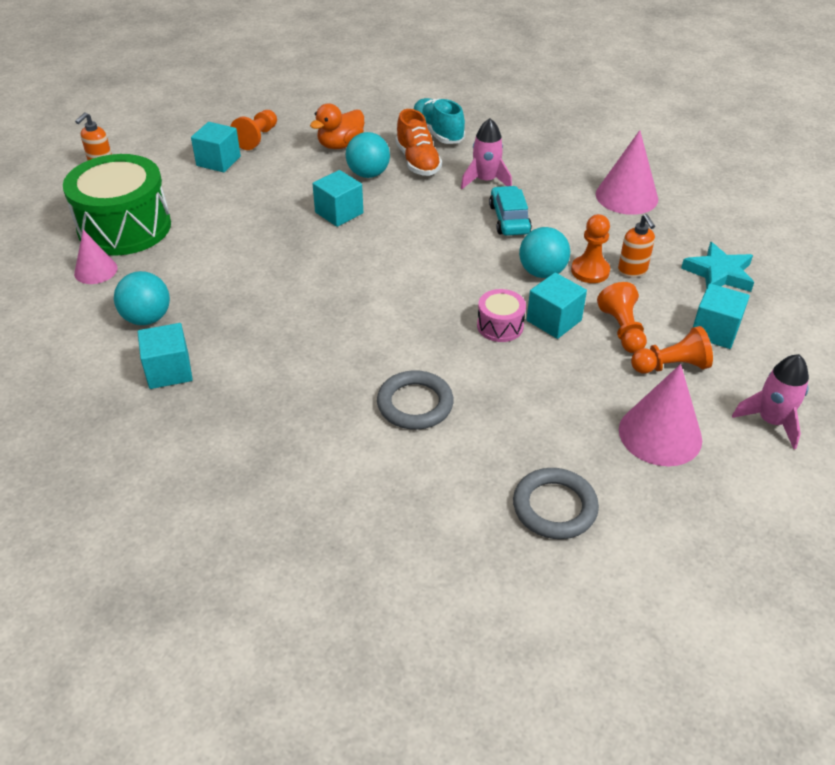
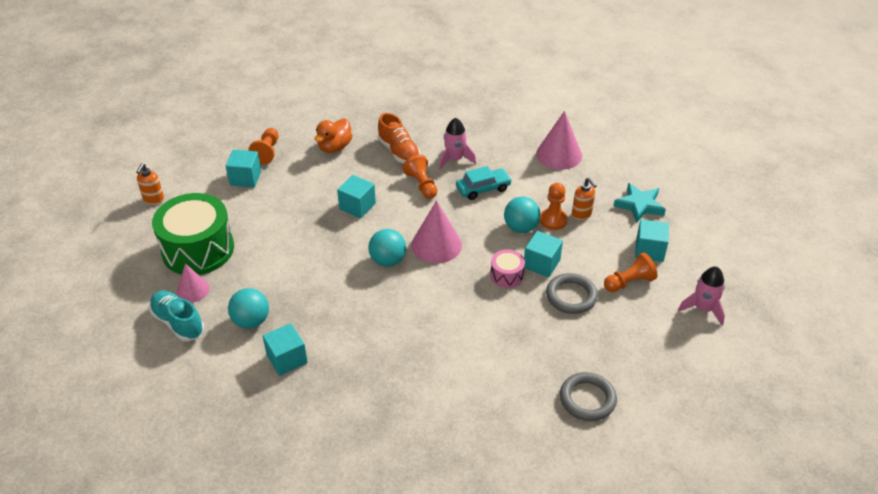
camera: 15 degrees left, 0 degrees up
(368, 174) = (366, 169): turquoise ball -> turquoise ball (388, 260)
(415, 404) = (470, 346): grey ring -> grey ring (571, 296)
(437, 133) = (404, 124): turquoise shoe -> turquoise shoe (178, 323)
(509, 219) = (483, 188): turquoise car -> turquoise car turned 90 degrees clockwise
(622, 330) = (589, 261): orange pawn -> orange pawn (421, 185)
(660, 434) = (637, 333): pink cone -> pink cone (436, 245)

